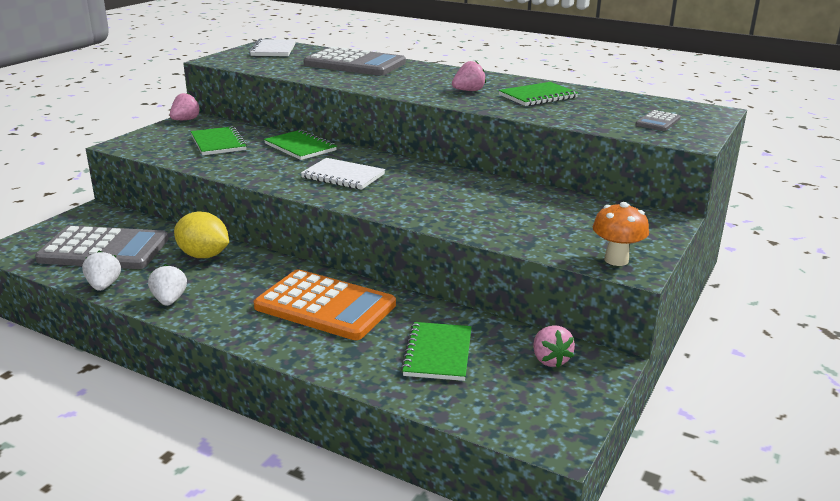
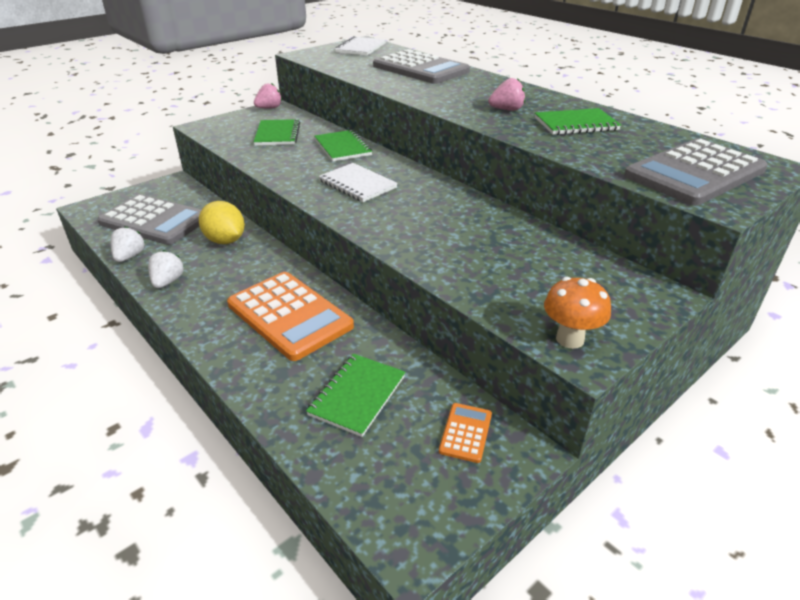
camera: 20 degrees right, 10 degrees up
(550, 360) = (465, 432): pink strawberry -> orange calculator
(658, 122) = (694, 173): grey calculator -> grey calculator, size x2.26

